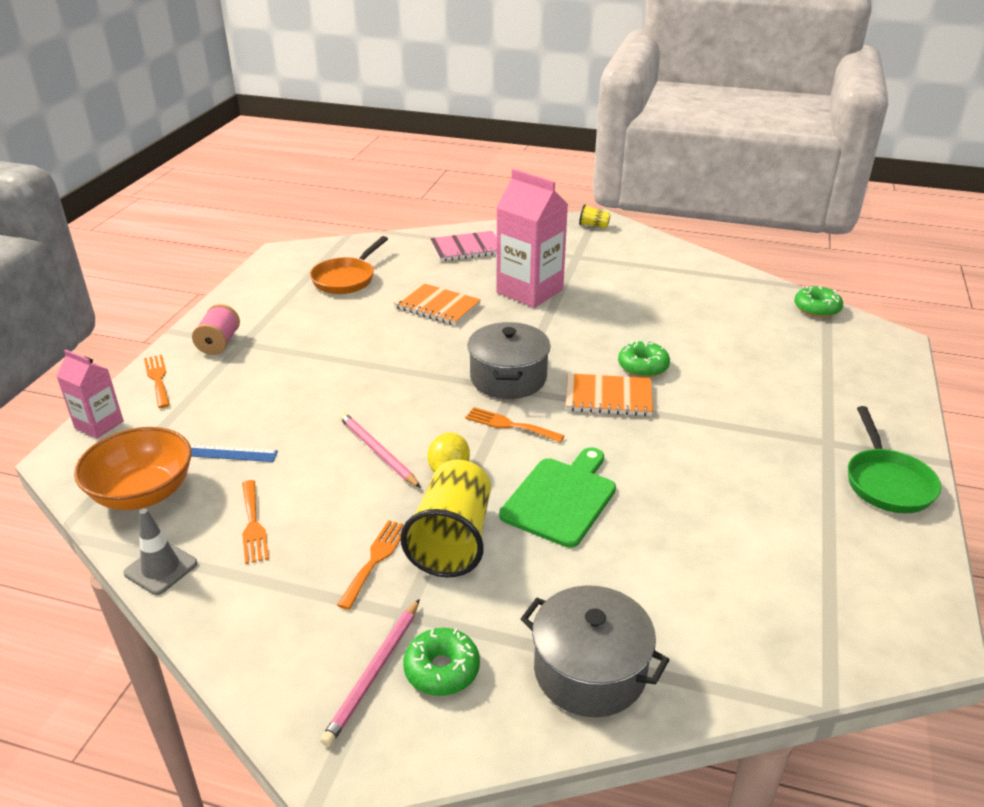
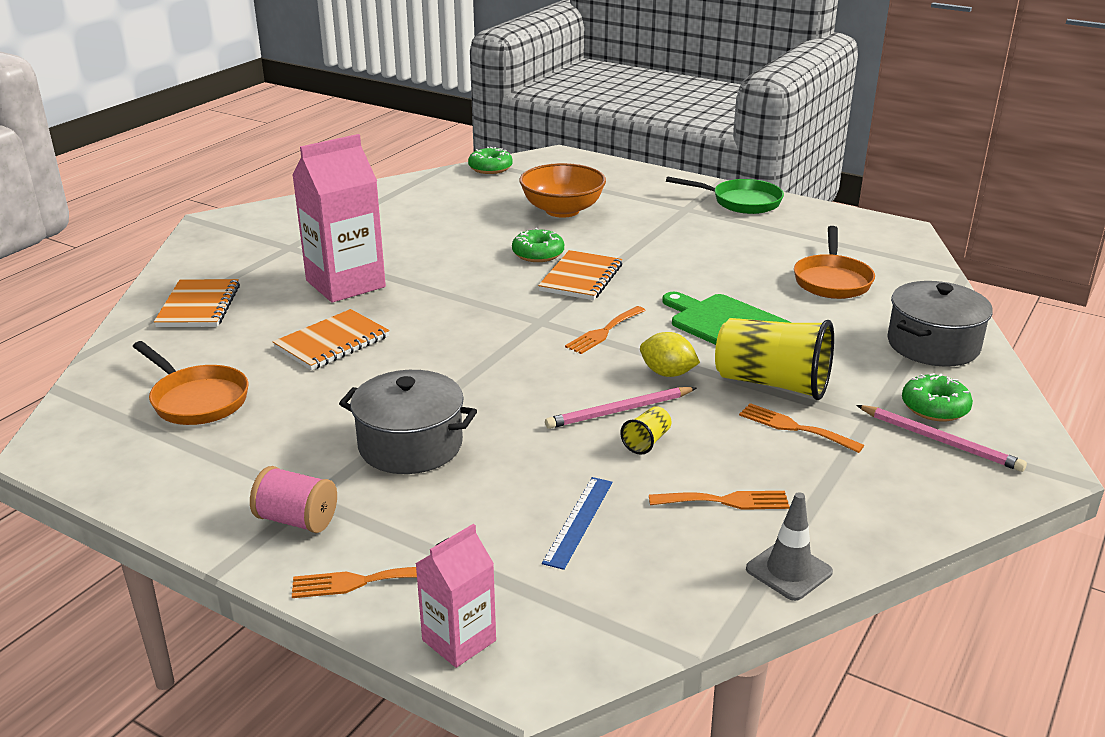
camera: 75 degrees left, 5 degrees down
(143, 493) = (642, 589): orange bowl -> orange bowl (562, 210)
(466, 248) = (199, 306): pink notebook -> orange notebook
(508, 378) = (518, 321): grey pot -> grey pot (410, 445)
(594, 225) = (224, 226): yellow cup -> yellow cup (646, 442)
(714, 574) = (832, 280): none -> orange pan

